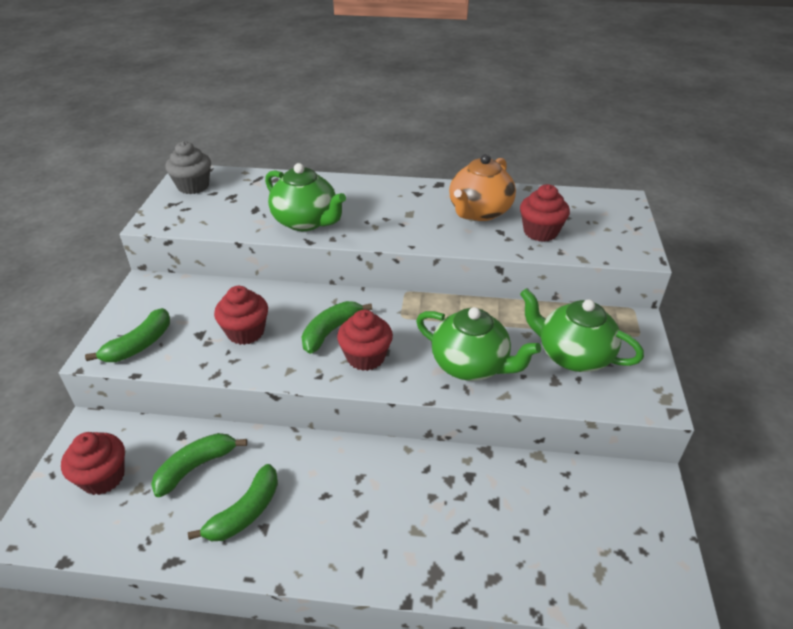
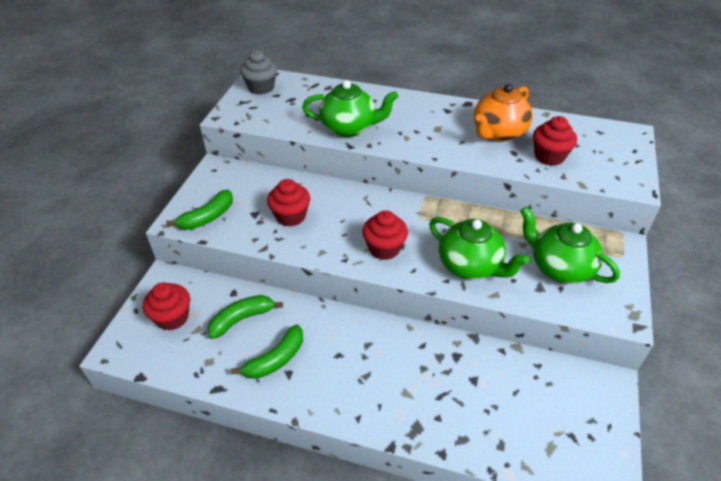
camera: 10 degrees right, 5 degrees up
(306, 222) = (349, 128): green teapot -> green teapot turned 45 degrees counterclockwise
(331, 331) = (359, 223): green banana -> none

